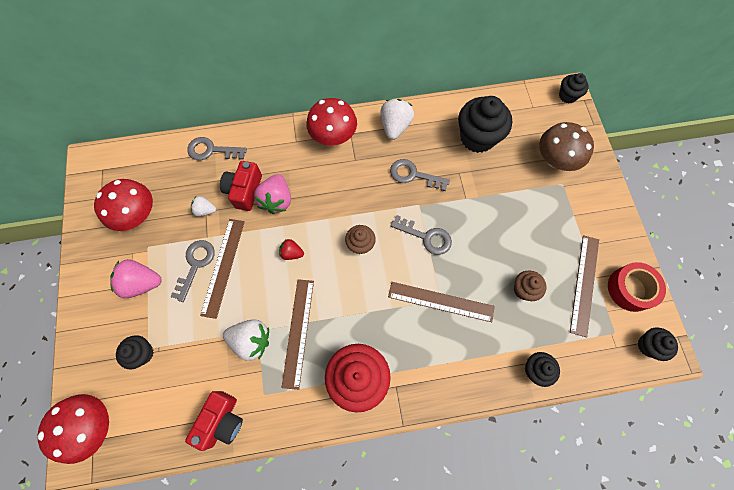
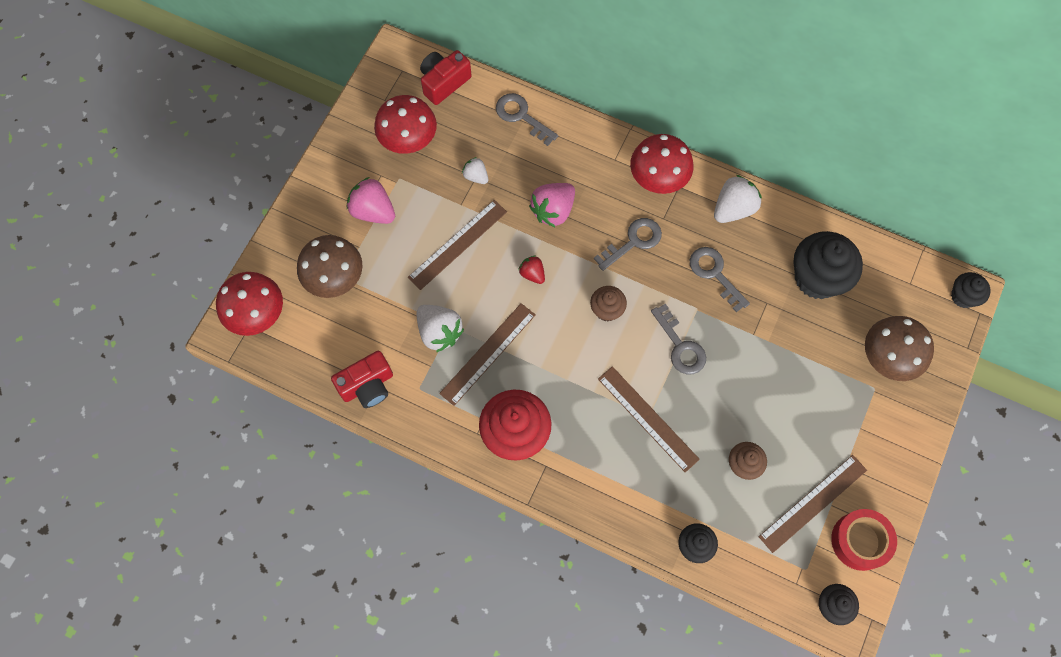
camera: 35 degrees right, 0 degrees up
(142, 353) = (335, 278): black cupcake -> brown mushroom
(195, 265) = (433, 225): grey key -> grey key (633, 242)
(244, 191) = (527, 180): red camera -> red camera (444, 82)

